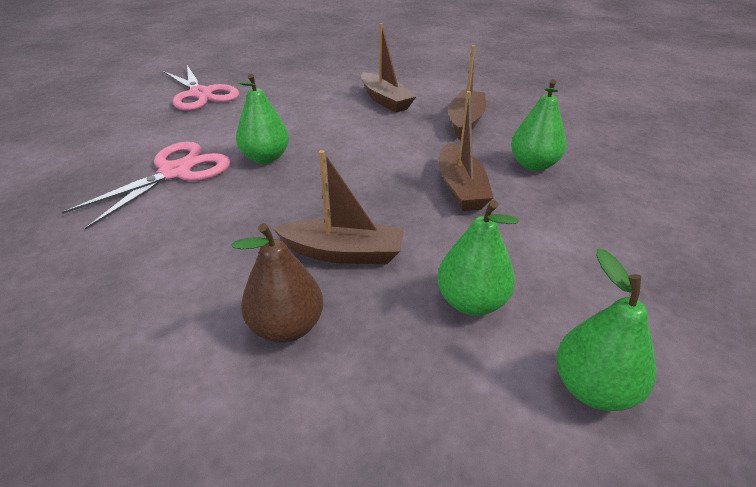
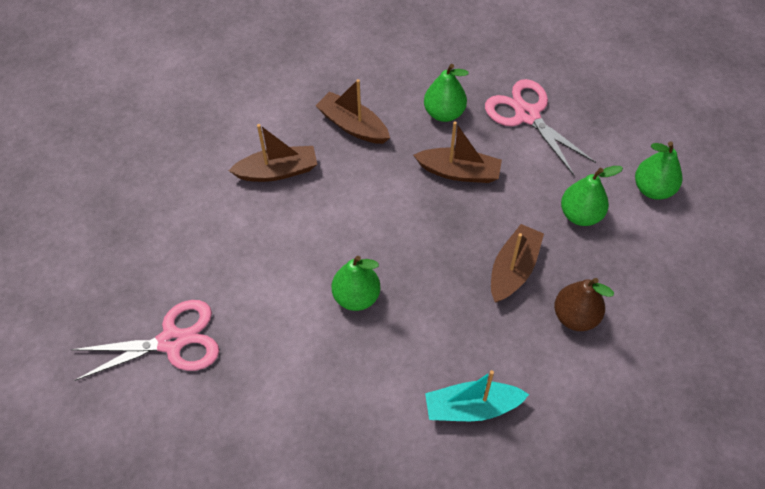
camera: 70 degrees left, 20 degrees up
(131, 254) = (472, 407): none -> turquoise boat
(175, 172) = (354, 374): pink scissors -> pink scissors (527, 115)

